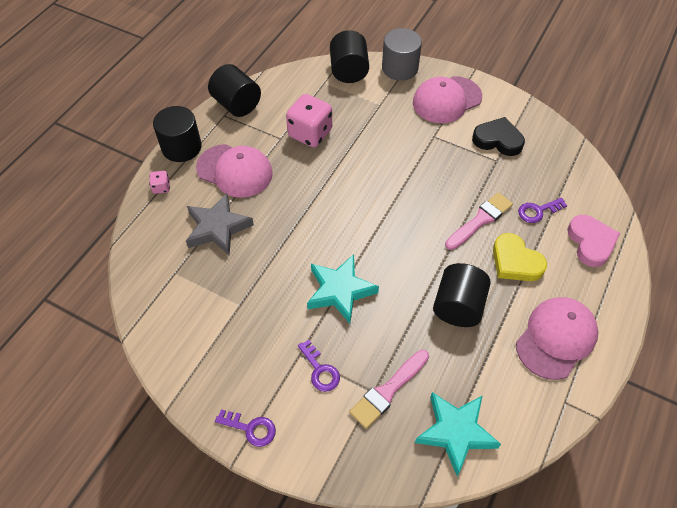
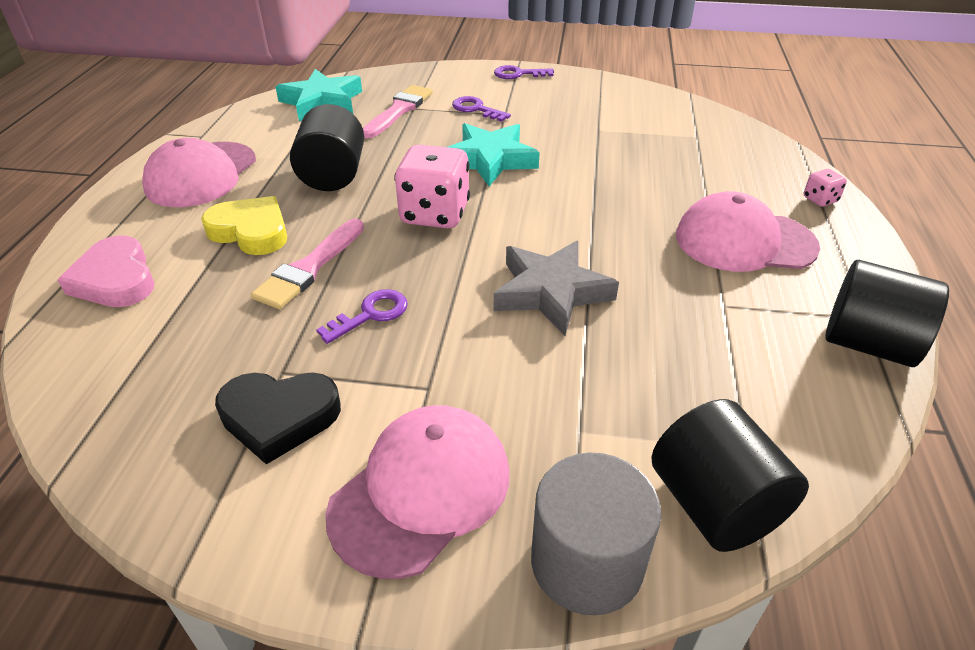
camera: 160 degrees right, 15 degrees down
(181, 147) = (863, 251): black cylinder -> none
(218, 228) = (693, 179): grey star -> grey star (551, 292)
(310, 133) = (678, 327): pink dice -> pink dice (434, 214)
(537, 211) = (204, 302): purple key -> purple key (371, 314)

